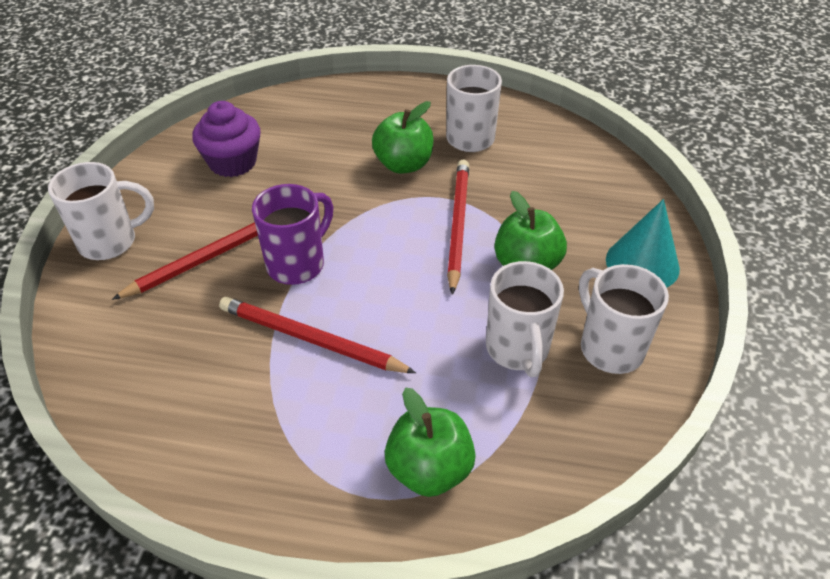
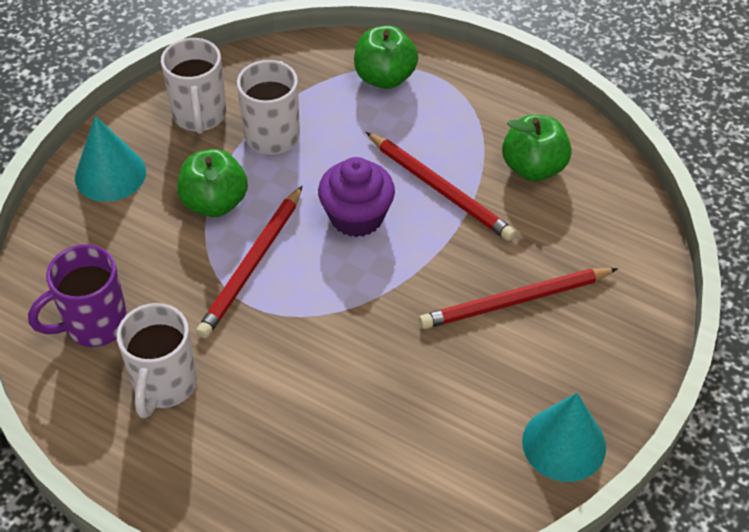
camera: 160 degrees left, 5 degrees up
(110, 242) = (623, 350): white mug -> none
(161, 172) = (564, 444): none -> turquoise cone
(233, 162) = (472, 433): purple cupcake -> purple cupcake (356, 216)
(297, 264) = (431, 266): purple mug -> purple mug (94, 325)
(403, 164) = (267, 365): green apple -> green apple (533, 167)

